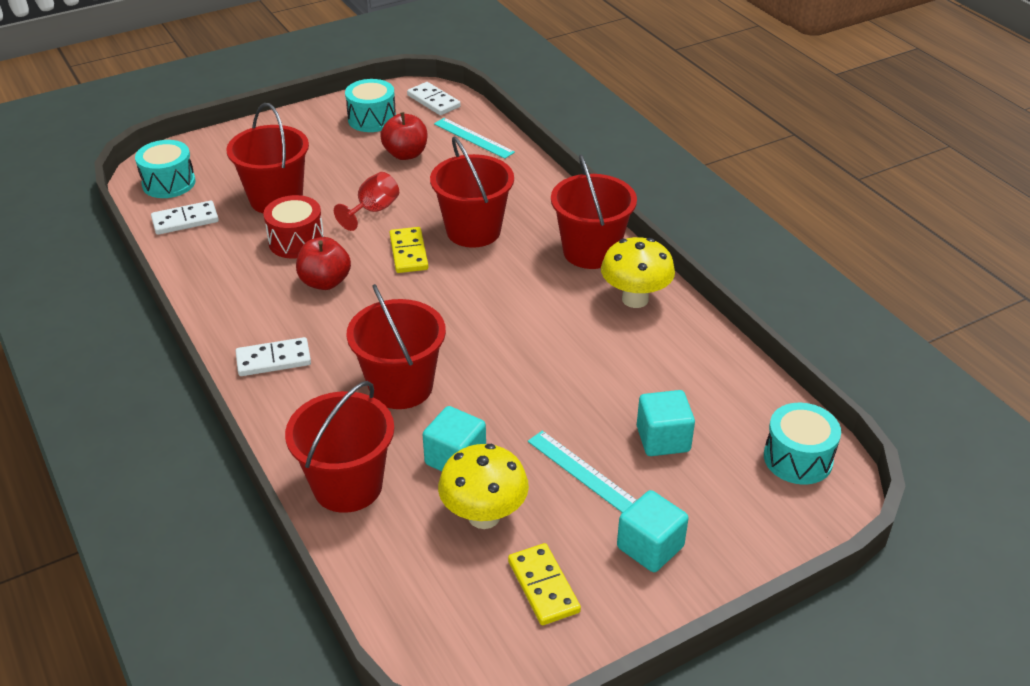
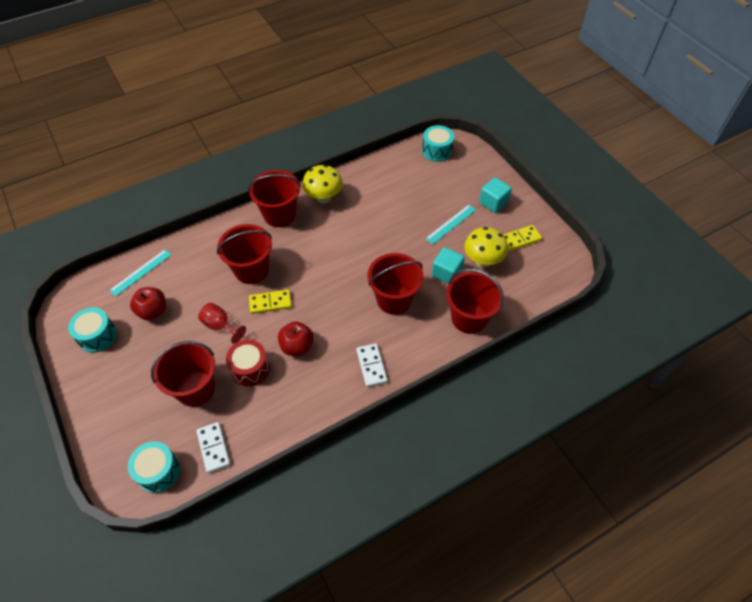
camera: 90 degrees left, 15 degrees up
(433, 101) = (82, 297): white domino -> none
(663, 439) = (428, 194): turquoise cube -> none

